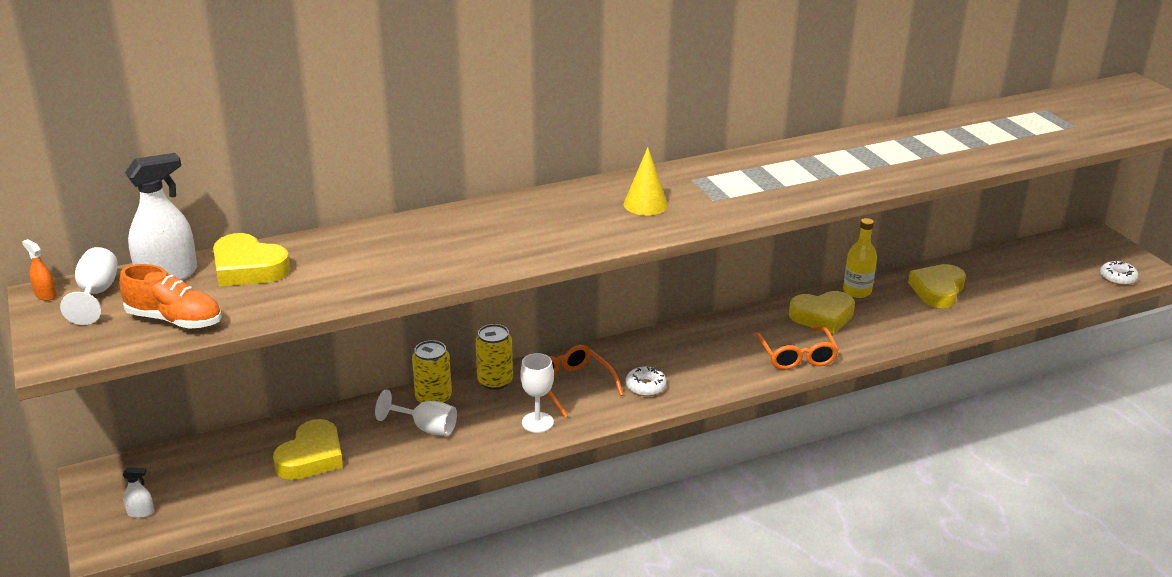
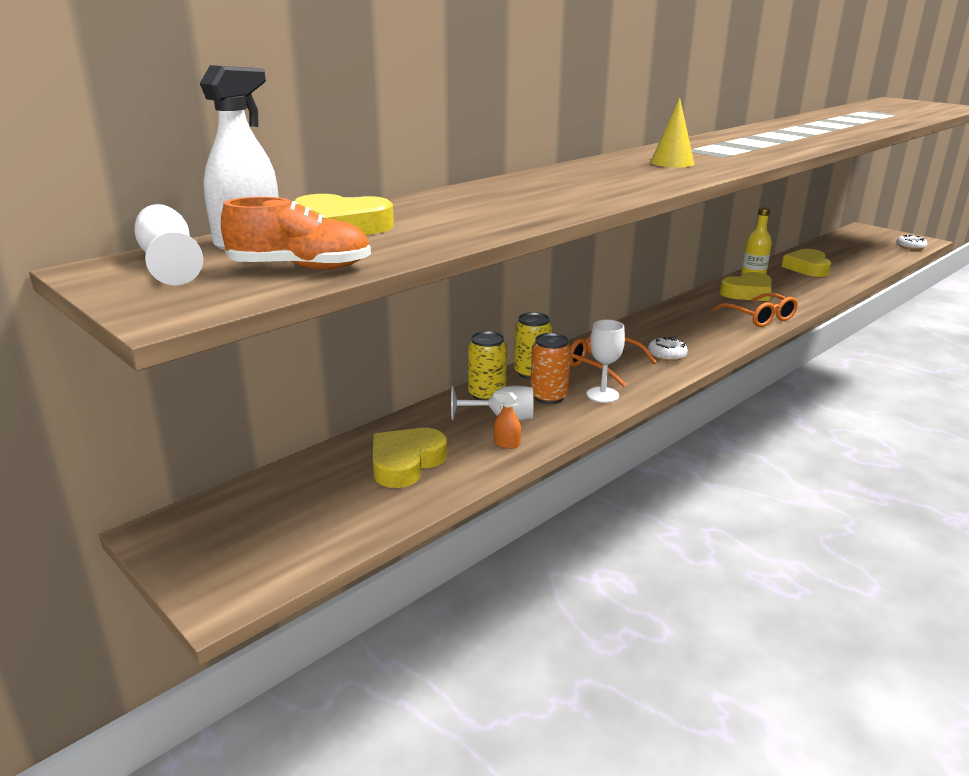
camera: 20 degrees left, 5 degrees down
(45, 295) = (95, 270): orange spray bottle -> orange spray bottle (506, 444)
(140, 512) = (243, 556): white spray bottle -> none
(311, 457) = (406, 463): yellow heart -> yellow heart turned 150 degrees counterclockwise
(486, 413) = (549, 397): none -> orange can

